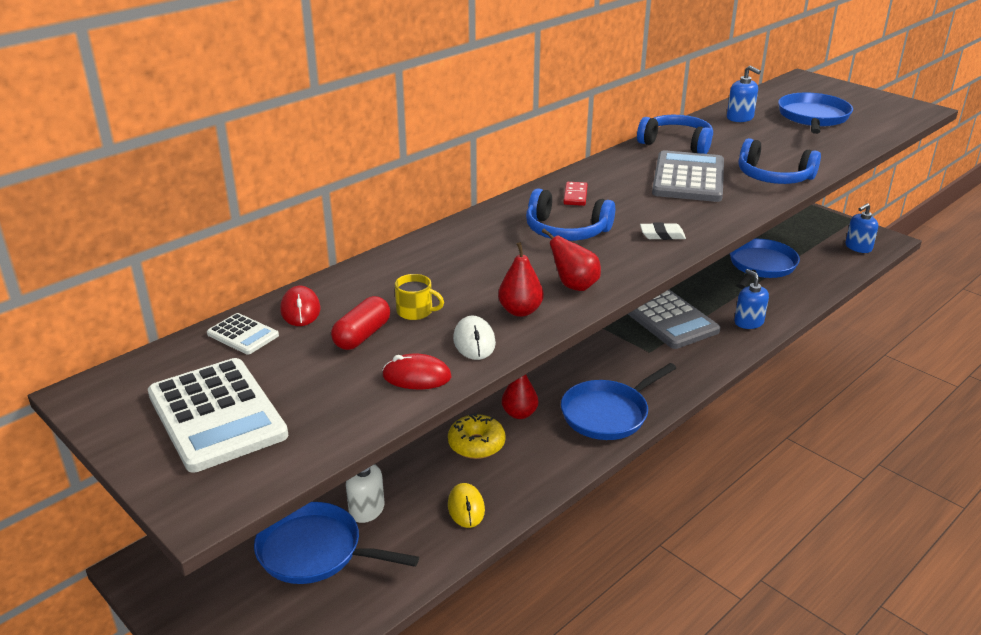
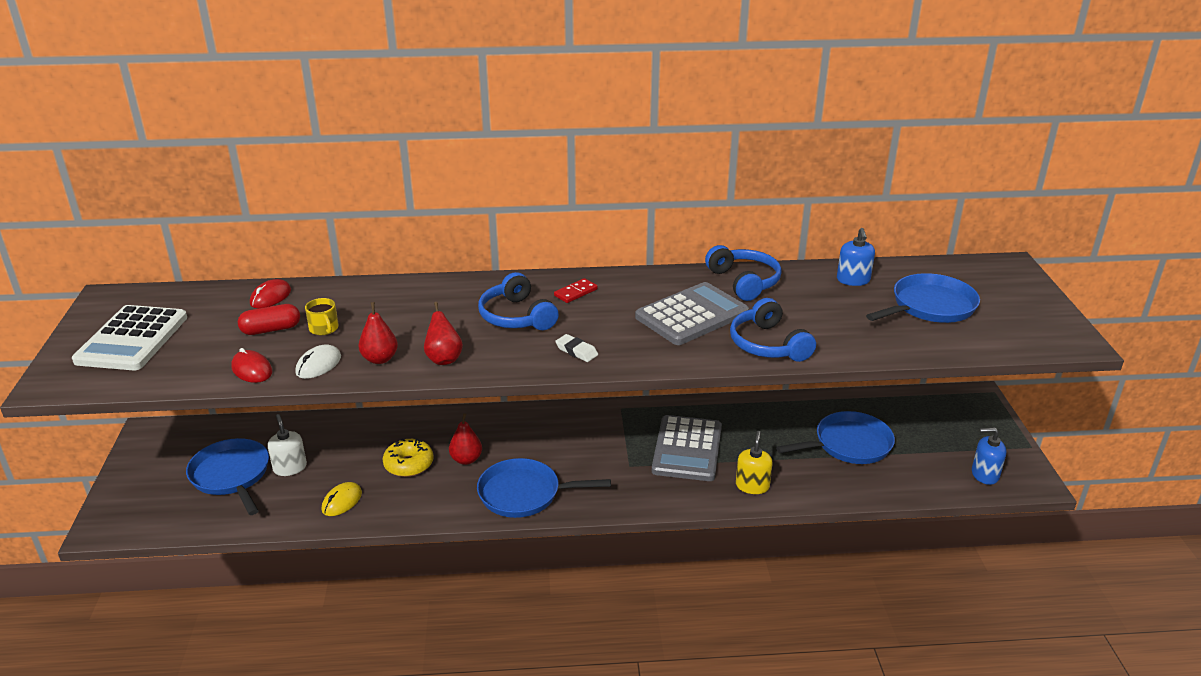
camera: 40 degrees right, 0 degrees up
(243, 335) = (219, 298): white calculator -> none
(748, 322) = (752, 486): blue soap dispenser -> yellow soap dispenser

